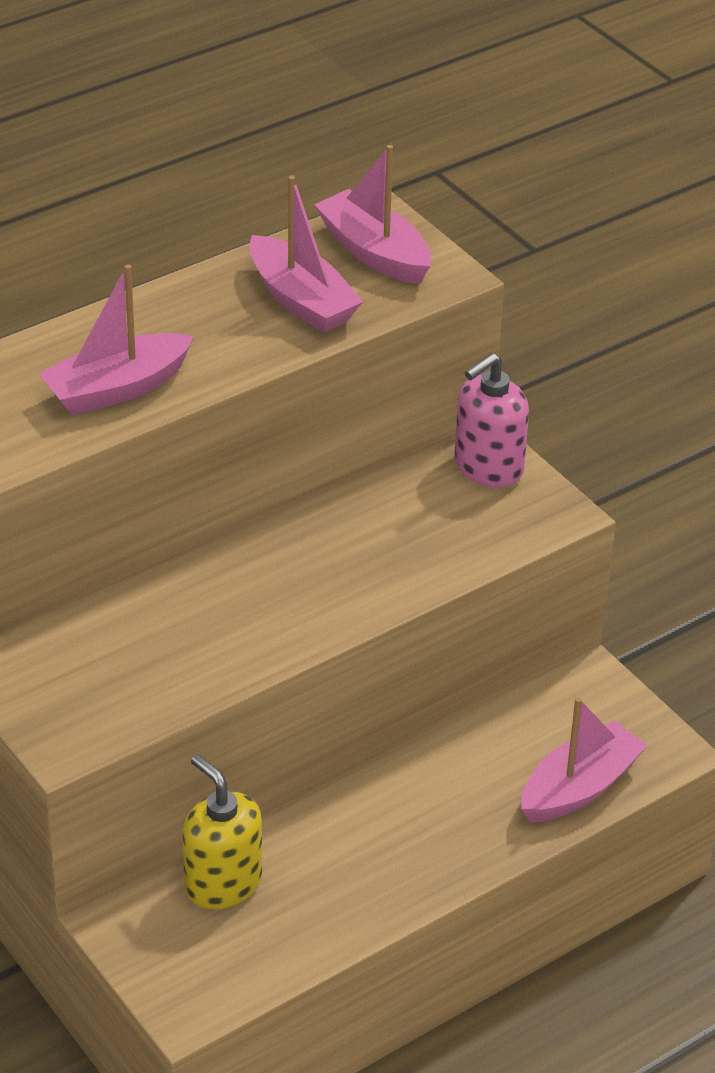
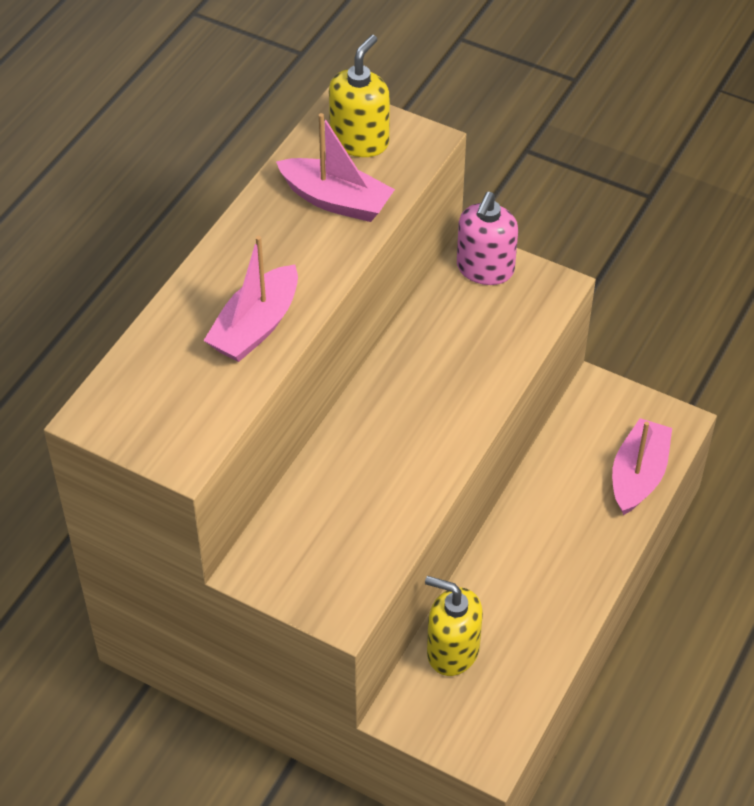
camera: 25 degrees left, 10 degrees up
(374, 252) = (360, 140): pink boat -> yellow soap dispenser

